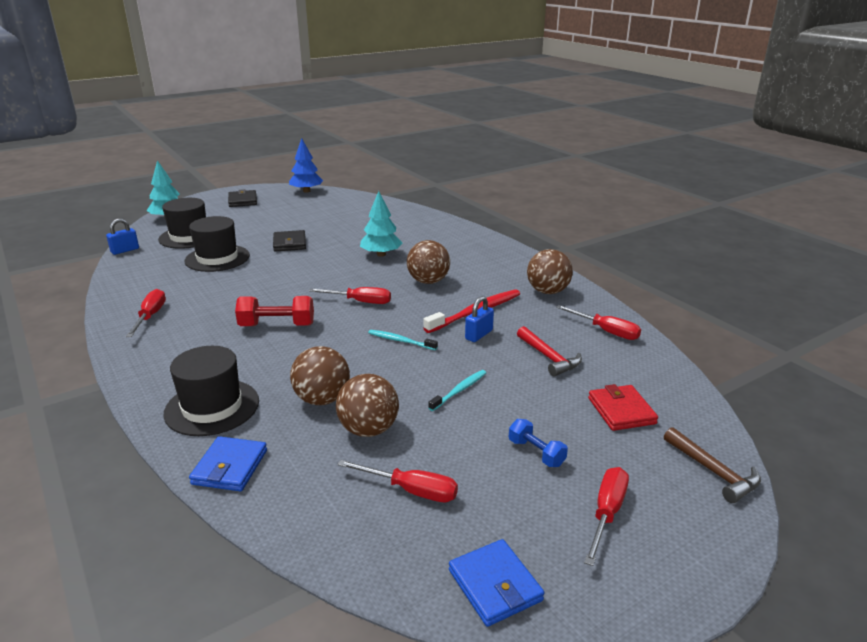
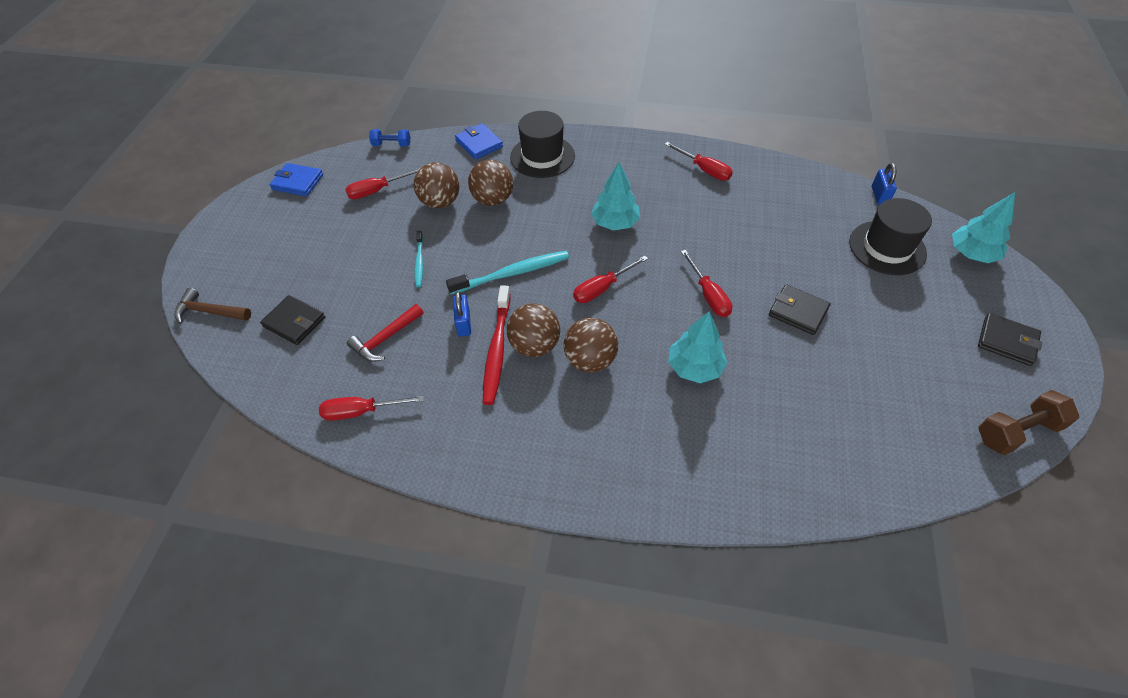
camera: 135 degrees right, 25 degrees up
(217, 258) = (801, 244): black hat -> none
(277, 325) = (615, 223): red dumbbell -> turquoise tree
(306, 191) = (1017, 431): blue tree -> brown dumbbell
(400, 341) = (512, 273): turquoise toothbrush -> turquoise toothbrush, size x1.75
(536, 453) = (329, 253): blue dumbbell -> blue dumbbell (392, 145)
(547, 291) = (465, 437): brown ball -> brown ball (534, 345)
(548, 357) = (385, 338): red hammer -> red hammer turned 60 degrees counterclockwise
(606, 513) = (264, 244): red screwdriver -> red screwdriver (708, 295)
(621, 411) = (294, 322): red wallet -> black wallet

